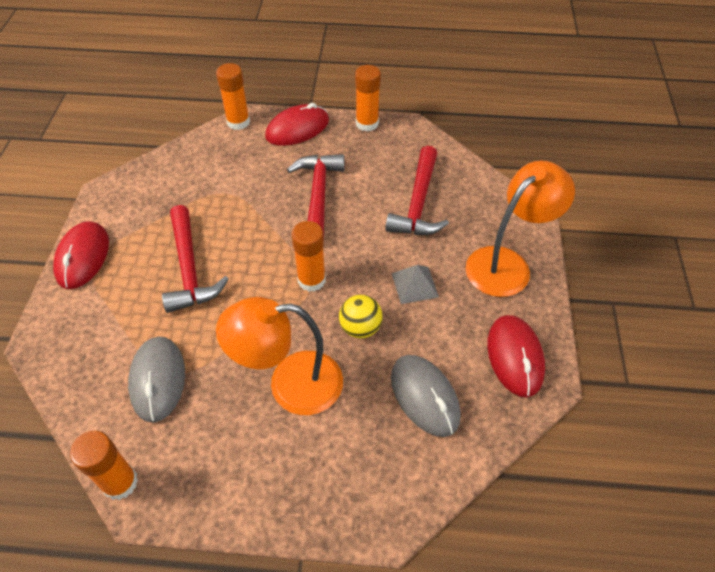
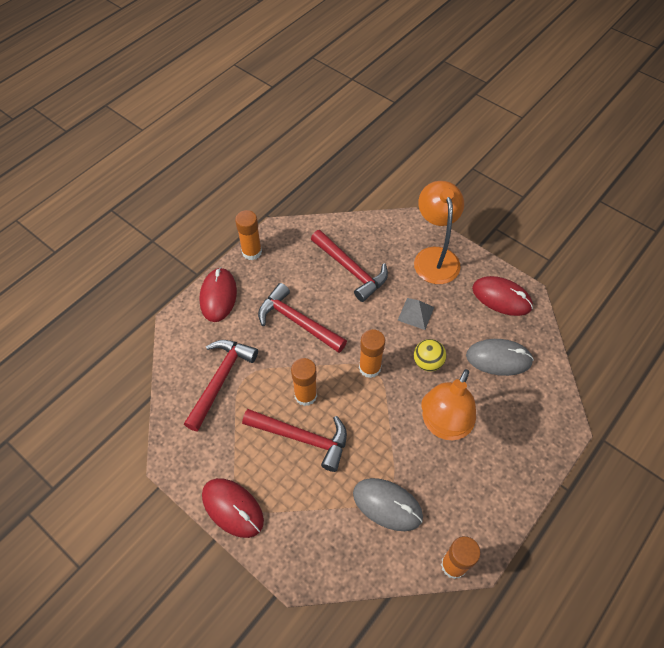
camera: 55 degrees left, 5 degrees up
(209, 178) = (220, 380): none -> red hammer
(238, 122) = (175, 330): orange glue stick -> orange glue stick (305, 395)

